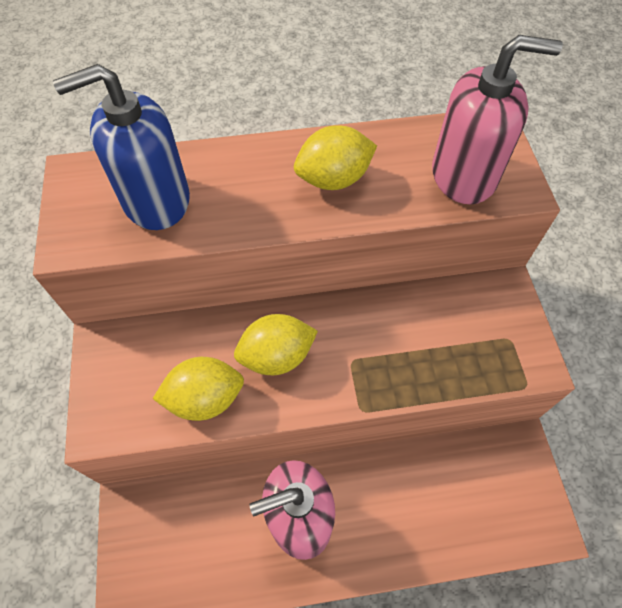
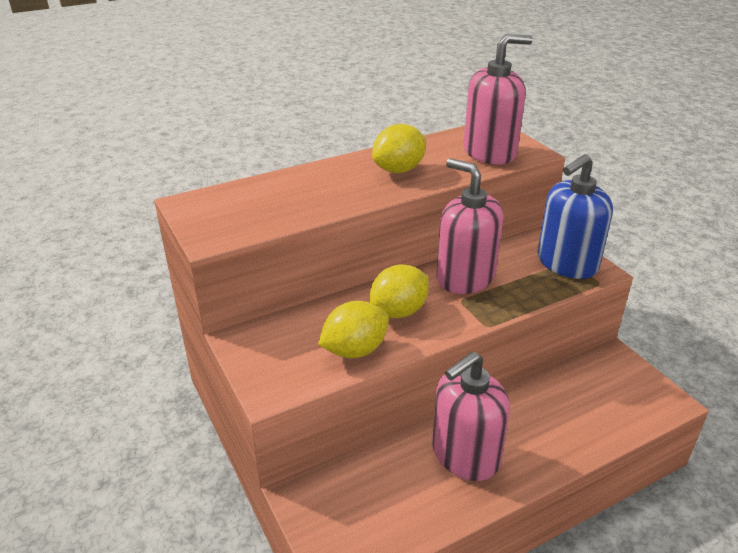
camera: 20 degrees left, 25 degrees down
(156, 200) = (268, 204): blue soap dispenser -> blue soap dispenser (566, 263)
(374, 327) = (465, 277): none -> pink soap dispenser

